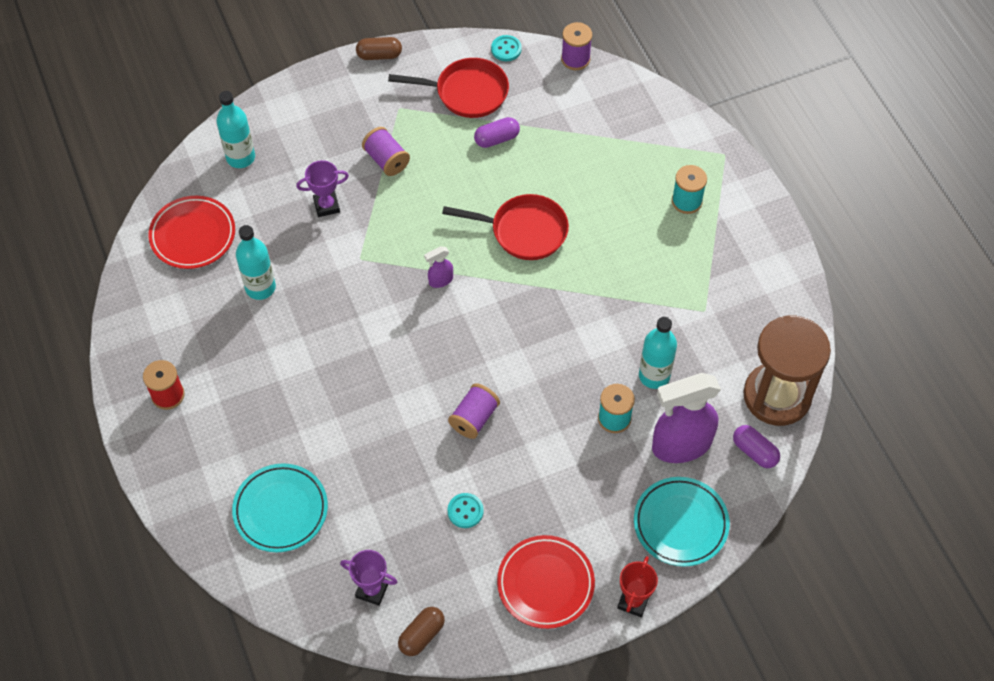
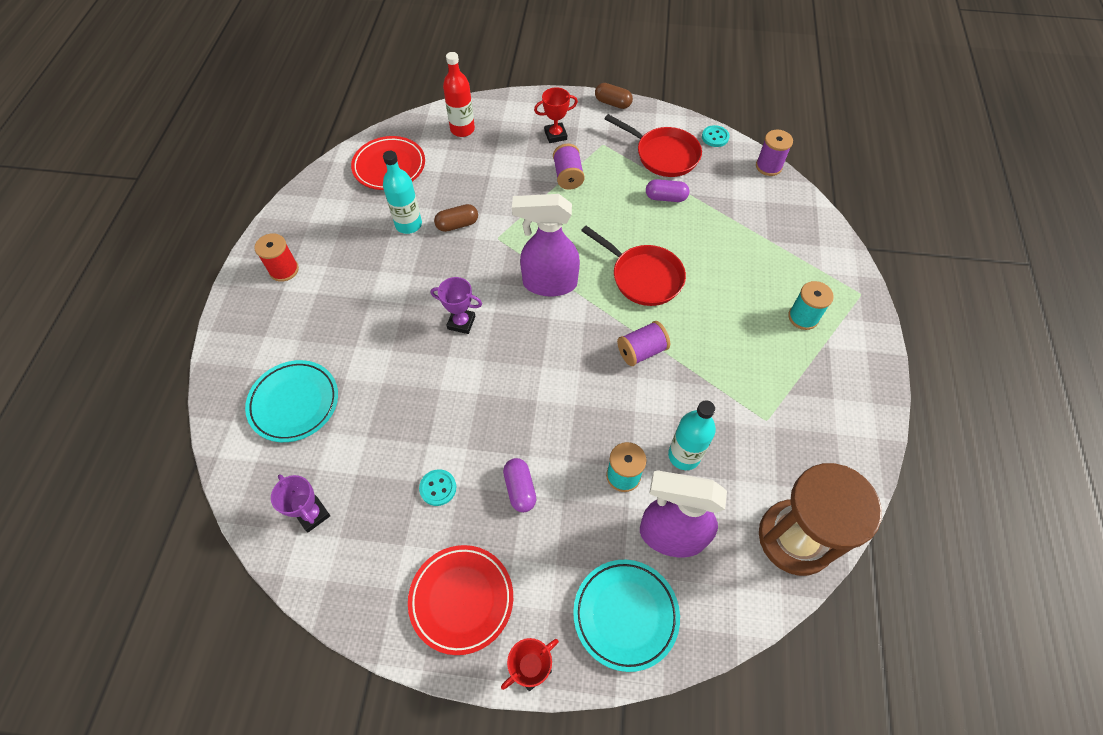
camera: 30 degrees right, 0 degrees up
(240, 157) = (462, 129): turquoise bottle -> red bottle
(326, 206) = (500, 189): purple trophy -> purple trophy (461, 322)
(344, 119) = (555, 135): none -> red trophy
(421, 635) = (322, 582): brown capsule -> brown capsule (457, 224)
(440, 280) = (549, 283): purple spray bottle -> purple spray bottle, size x2.27
(474, 418) = (500, 410): purple spool -> purple spool (641, 351)
(754, 452) = (741, 582): purple capsule -> purple capsule (520, 489)

